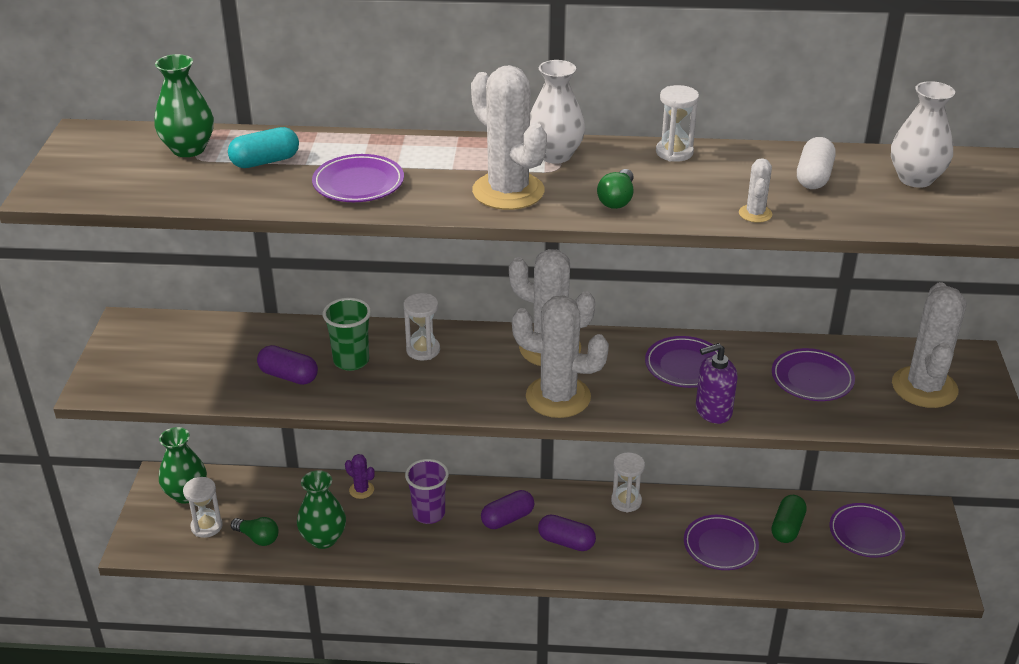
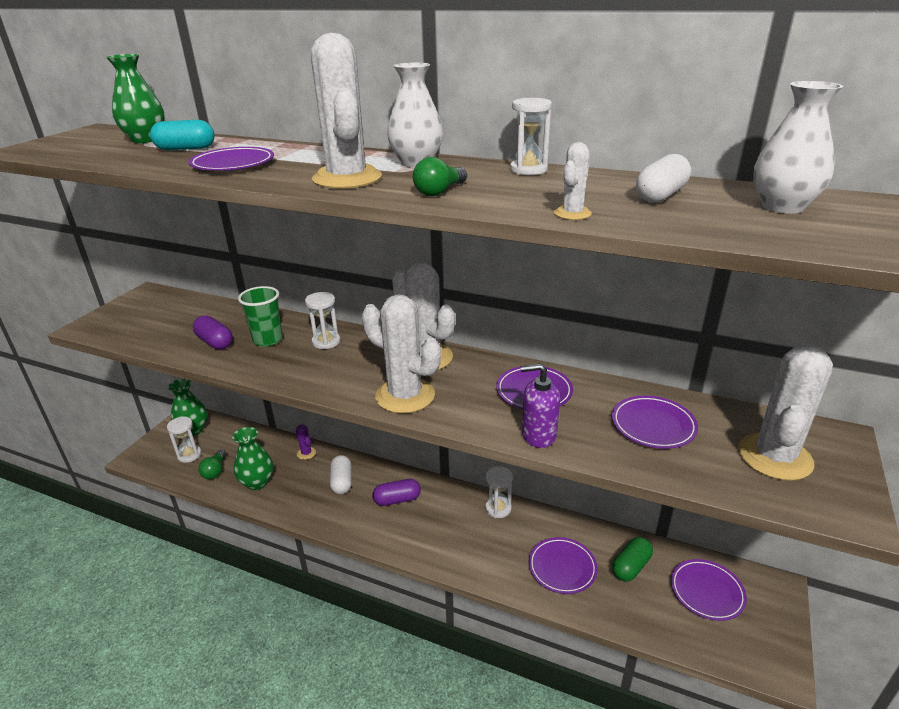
camera: 20 degrees right, 5 degrees down
(258, 538) = (215, 471): green light bulb -> green light bulb turned 45 degrees clockwise
(429, 514) = (342, 482): purple cup -> white capsule
(566, 542) = (432, 530): purple capsule -> none

